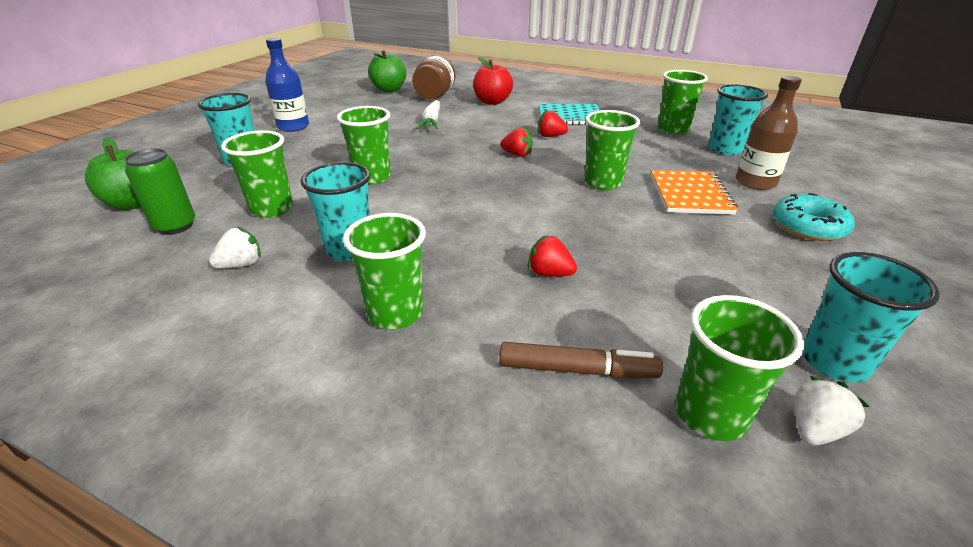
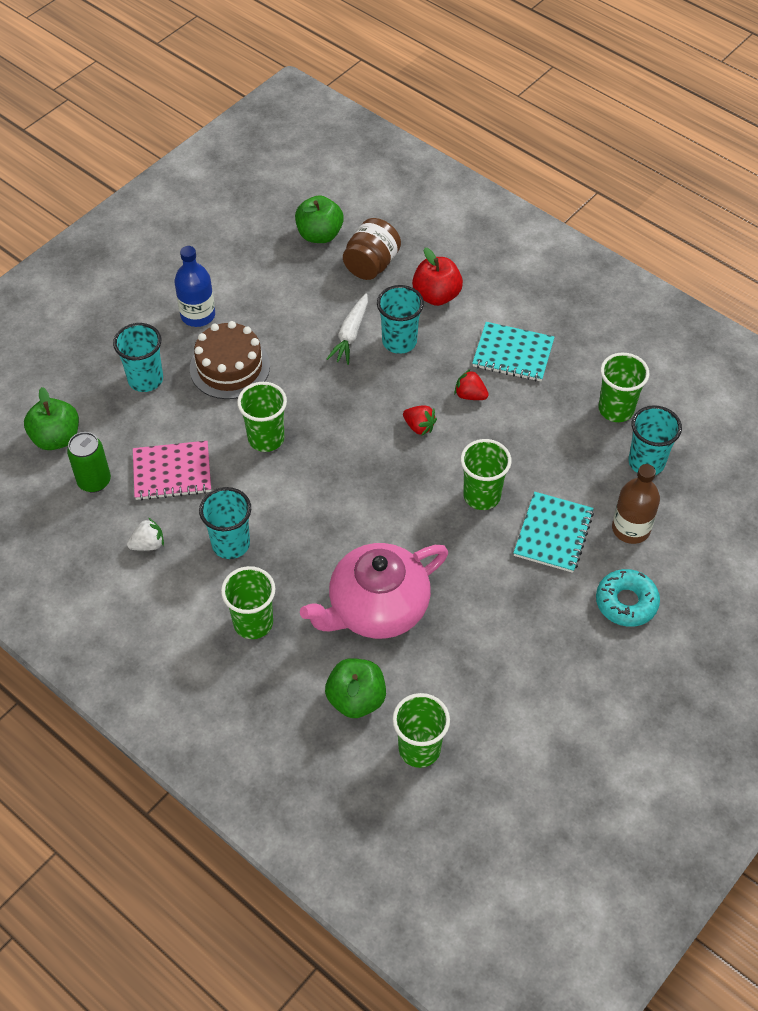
camera: 15 degrees right, 20 degrees up
(272, 209) = (172, 472): green cup -> pink notebook
(327, 146) = (229, 367): none -> brown cake
(549, 273) = (376, 608): red strawberry -> pink teapot
(577, 369) = (356, 699): brown marker -> green apple
(690, 194) = (553, 534): orange notebook -> turquoise notebook
(815, 429) = (473, 773): white strawberry -> none
(834, 362) = (525, 734): turquoise cup -> turquoise cup (399, 342)

